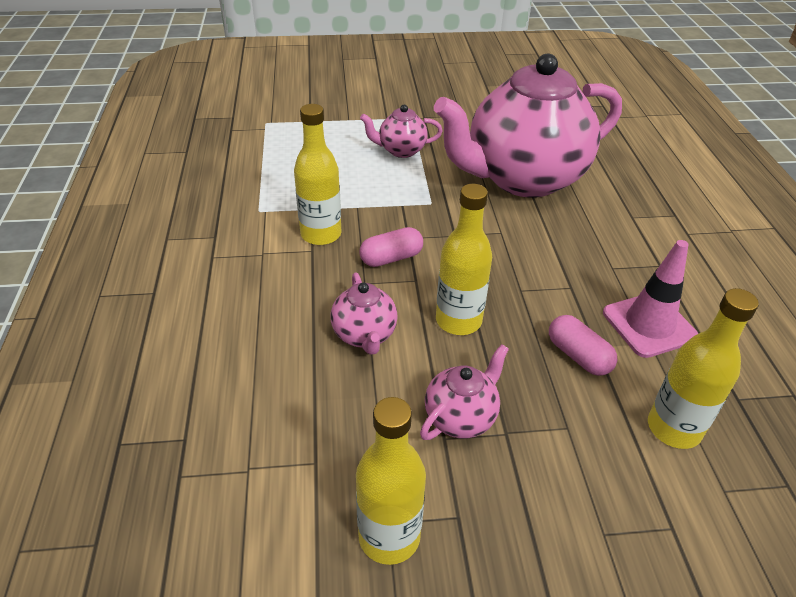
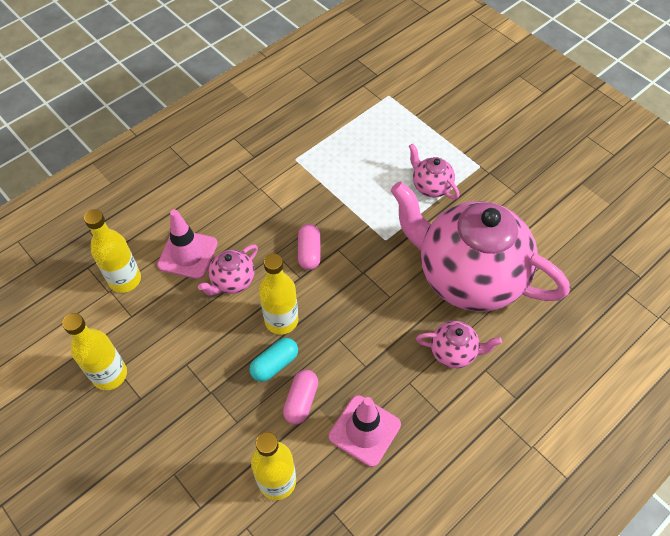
camera: 55 degrees right, 15 degrees up
(281, 356) = (188, 254): none -> pink traffic cone
(321, 234) = (300, 203): yellow bottle -> yellow bottle (125, 280)
(391, 258) = (309, 252): pink capsule -> pink capsule turned 60 degrees clockwise
(461, 417) = (206, 364): pink teapot -> pink teapot (453, 352)
(512, 354) = (274, 364): none -> turquoise capsule

